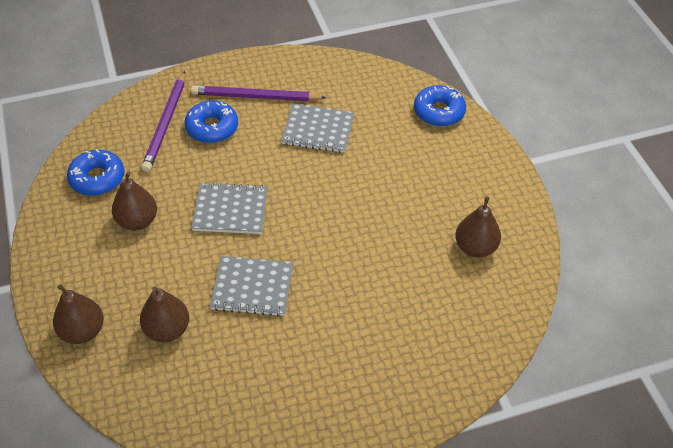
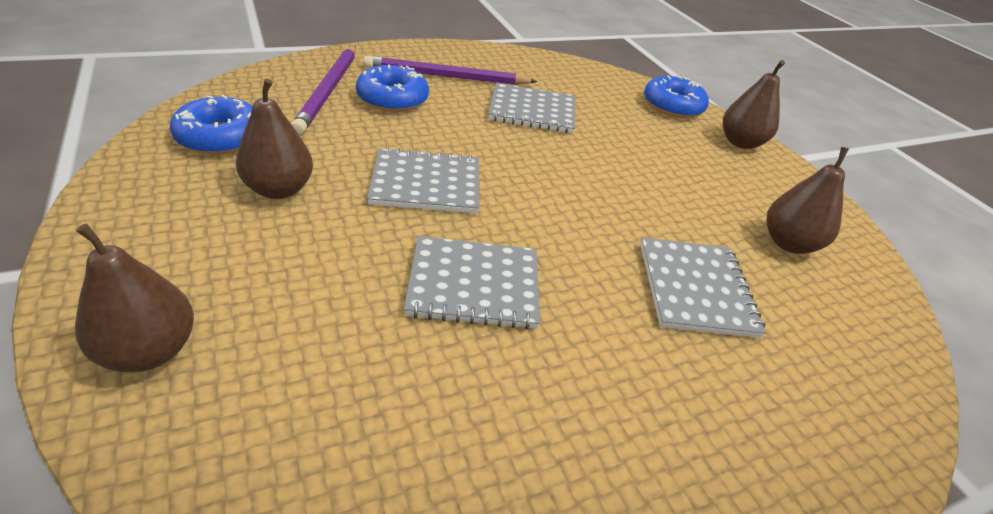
camera: 10 degrees left, 10 degrees down
(167, 330) = (323, 349): brown pear -> brown pear (740, 143)
(392, 286) = (696, 289): none -> grey notebook

